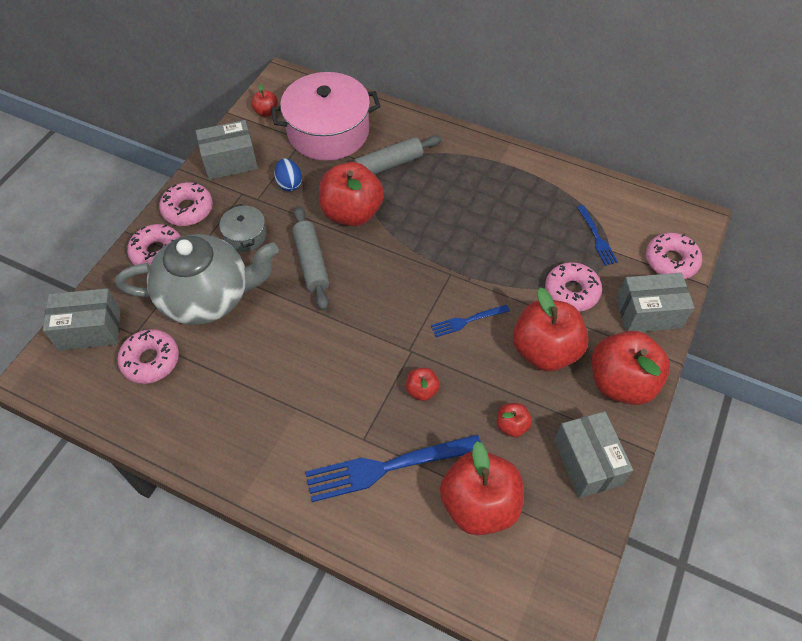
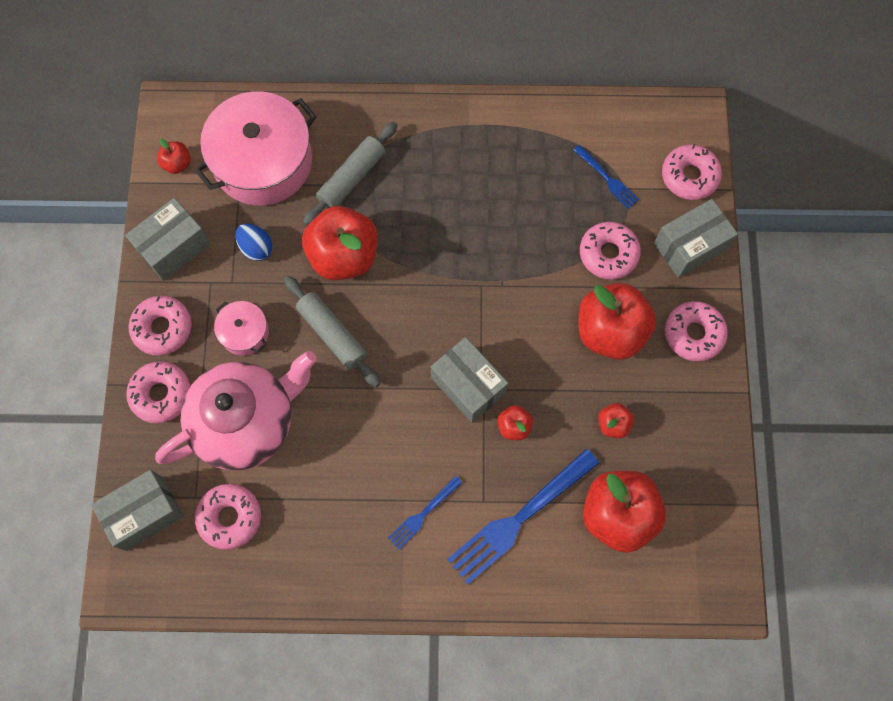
camera: 25 degrees left, 15 degrees up
(207, 297) = (246, 422): grey teapot -> pink teapot
(245, 235) = (244, 332): grey pot -> pink pot
(467, 321) = (522, 331): blue fork -> blue fork (423, 514)
(587, 462) = (695, 429): grey box -> grey box (468, 385)
(621, 382) = (693, 334): red apple -> pink donut

